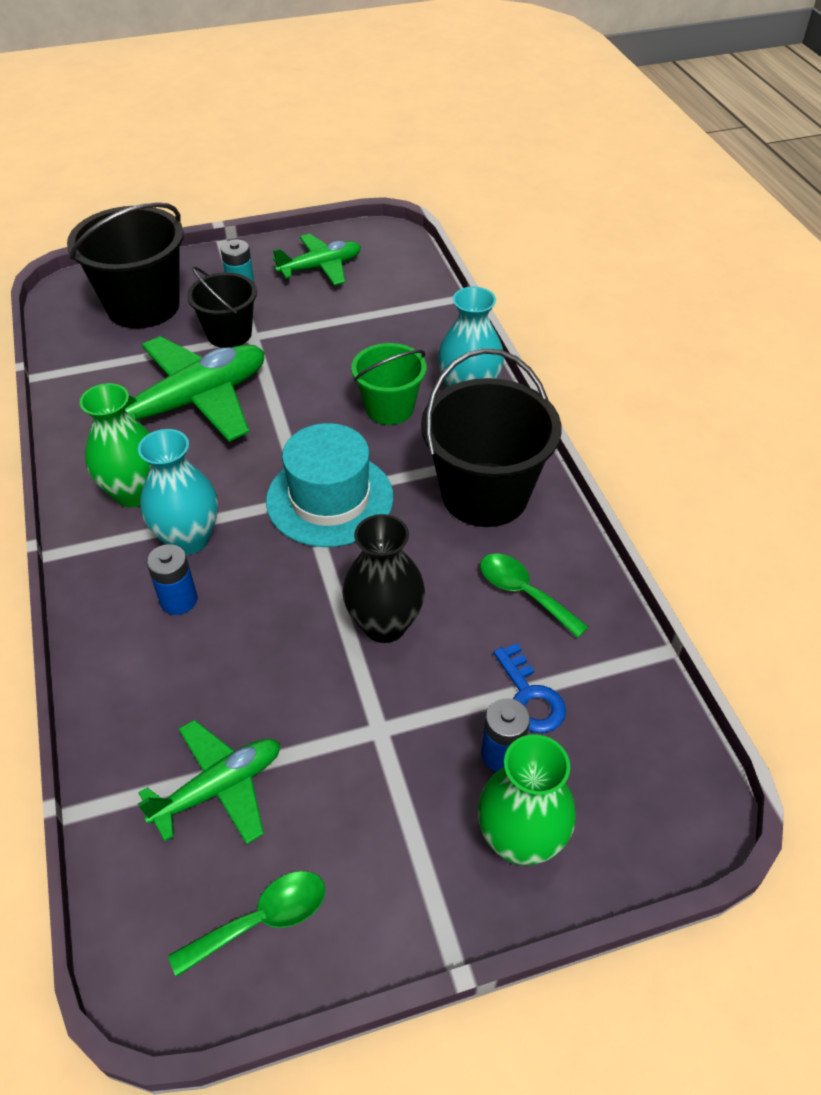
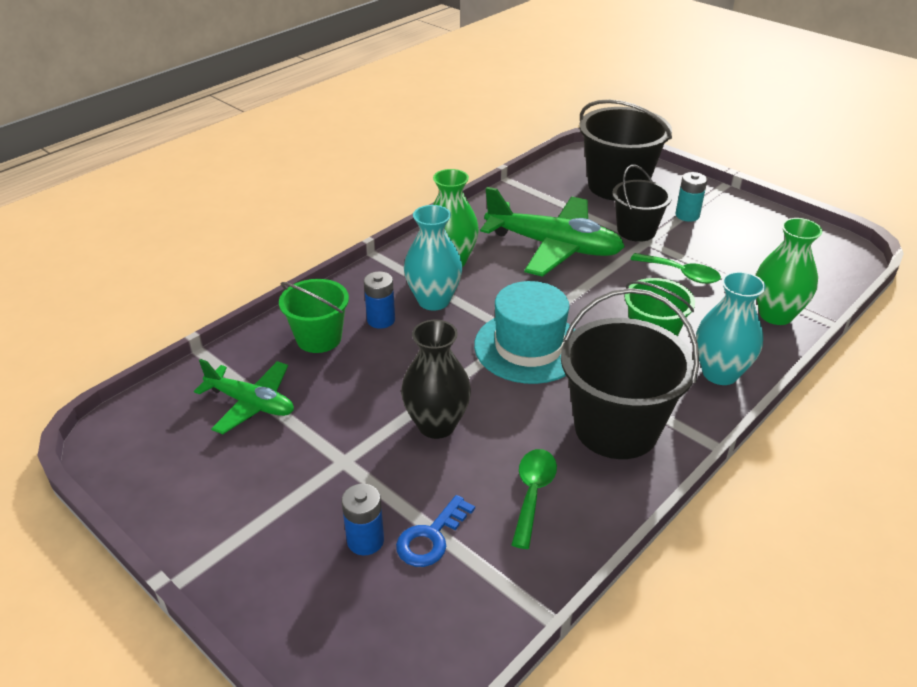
camera: 60 degrees right, 10 degrees down
(158, 673) = (319, 338): none -> green bucket
(262, 920) = (168, 466): green spoon -> green spoon (681, 274)
(320, 267) = (761, 238): green plane -> none
(520, 840) = (295, 581): green vase -> green vase (775, 315)

